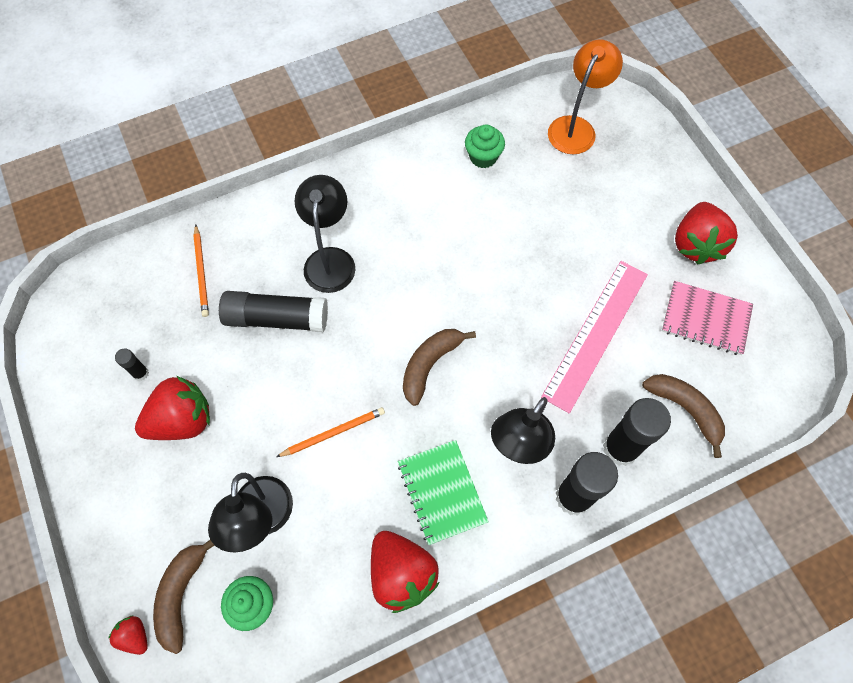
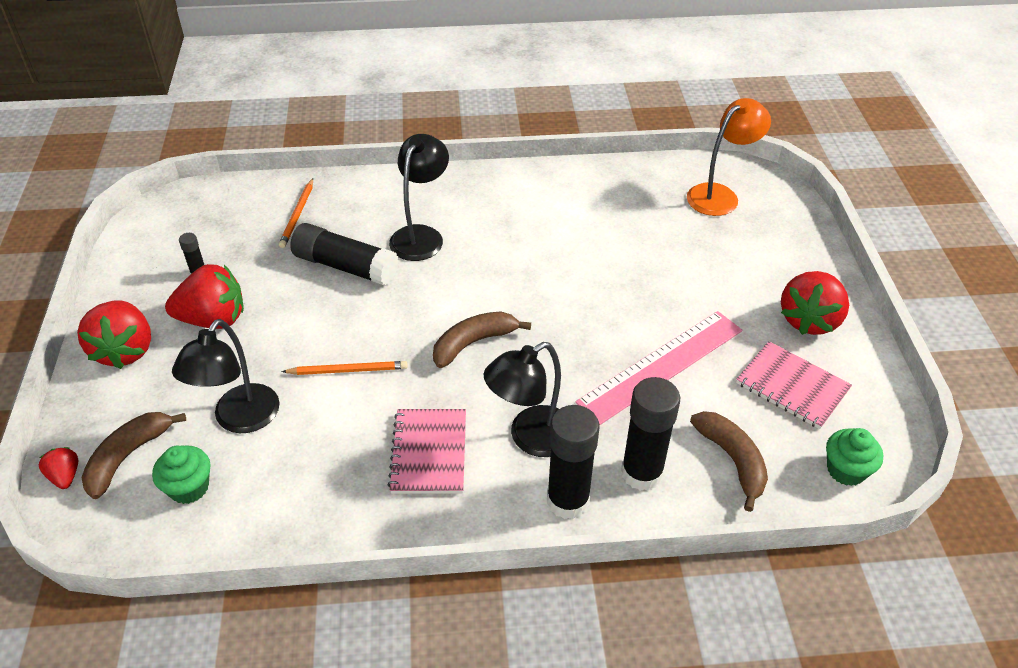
camera: 20 degrees right, 20 degrees down
(401, 574) = (349, 510): red strawberry -> red strawberry (125, 350)
(442, 492) = (429, 452): green notebook -> pink notebook
(483, 157) = (612, 195): green cupcake -> green cupcake (846, 470)

